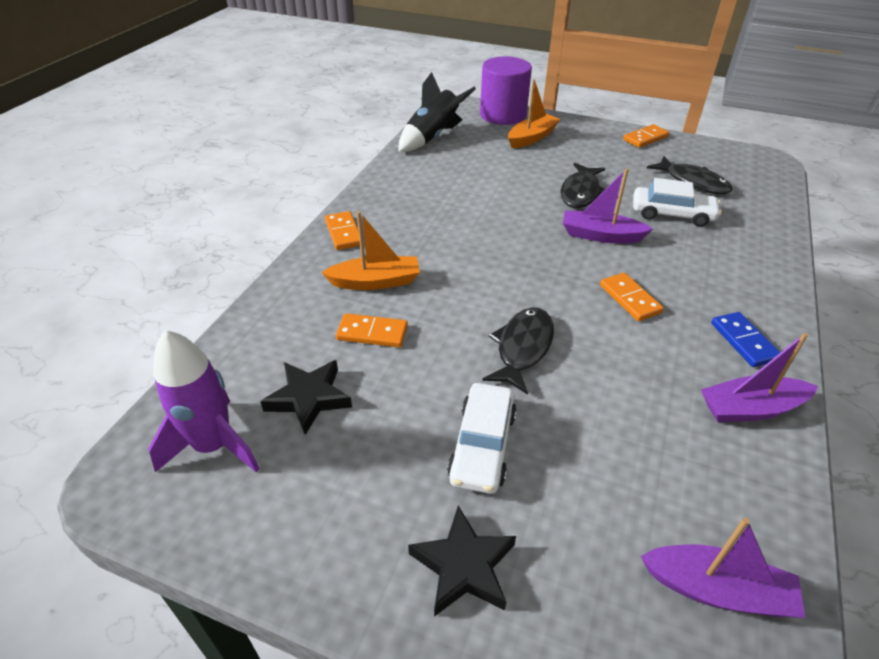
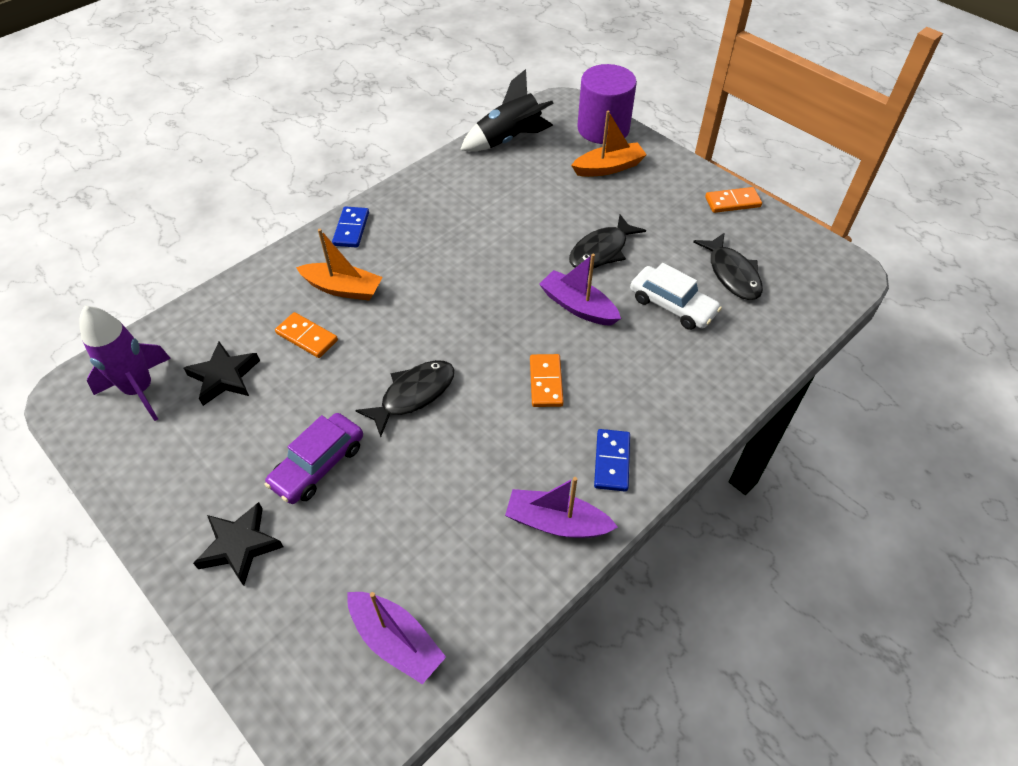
camera: 25 degrees right, 10 degrees up
(344, 233) = (351, 229): orange domino -> blue domino
(482, 446) = (318, 465): white car -> purple car

